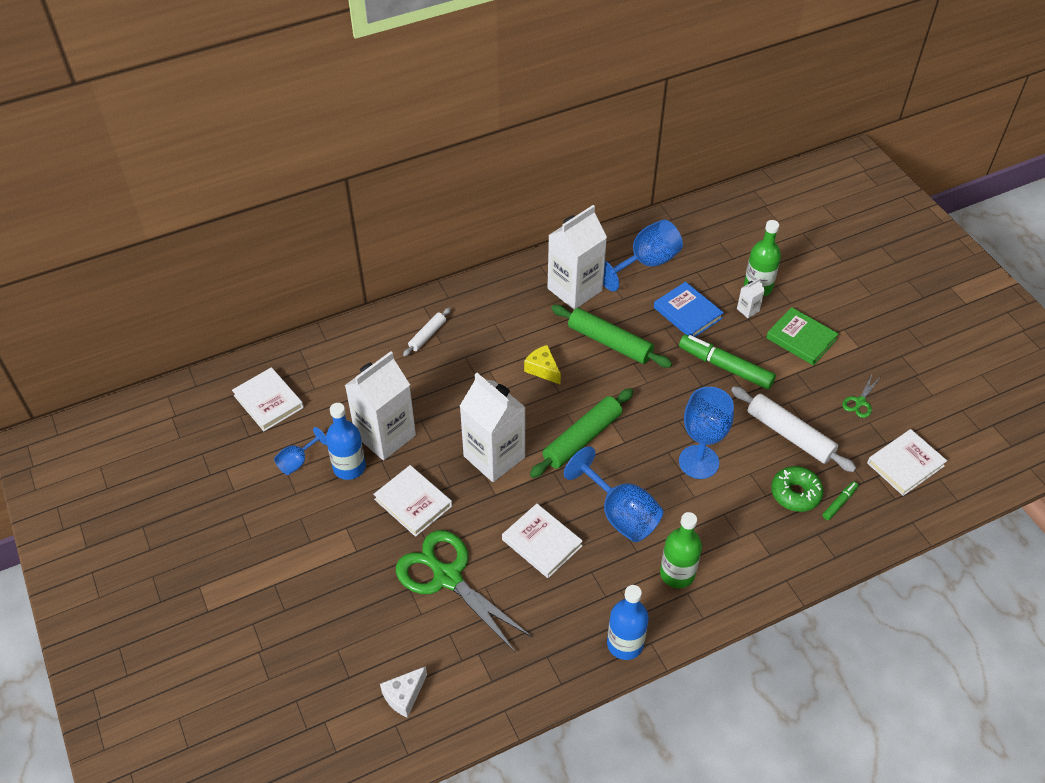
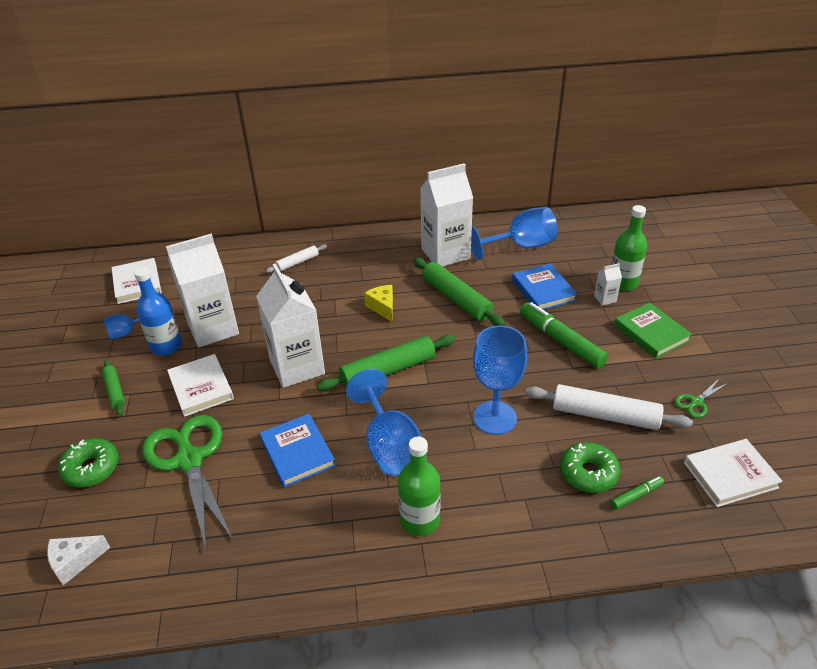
camera: 20 degrees right, 10 degrees down
(329, 529) = (115, 391): none -> green rolling pin
(360, 611) = (91, 468): none -> green donut
(542, 543) = (297, 452): white book -> blue book
(625, 644) = (326, 577): blue bottle -> none
(790, 434) = (605, 415): white rolling pin -> white rolling pin turned 45 degrees counterclockwise

